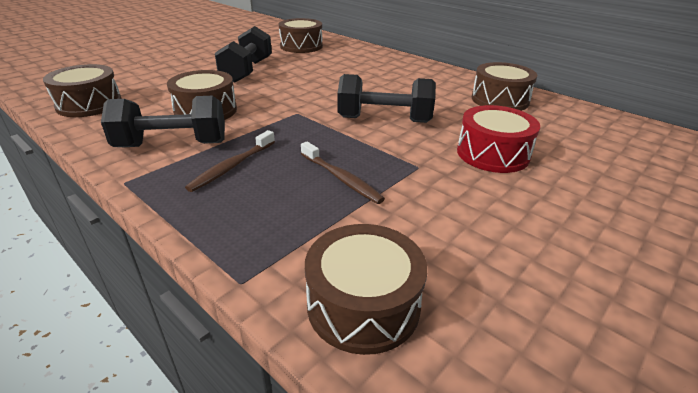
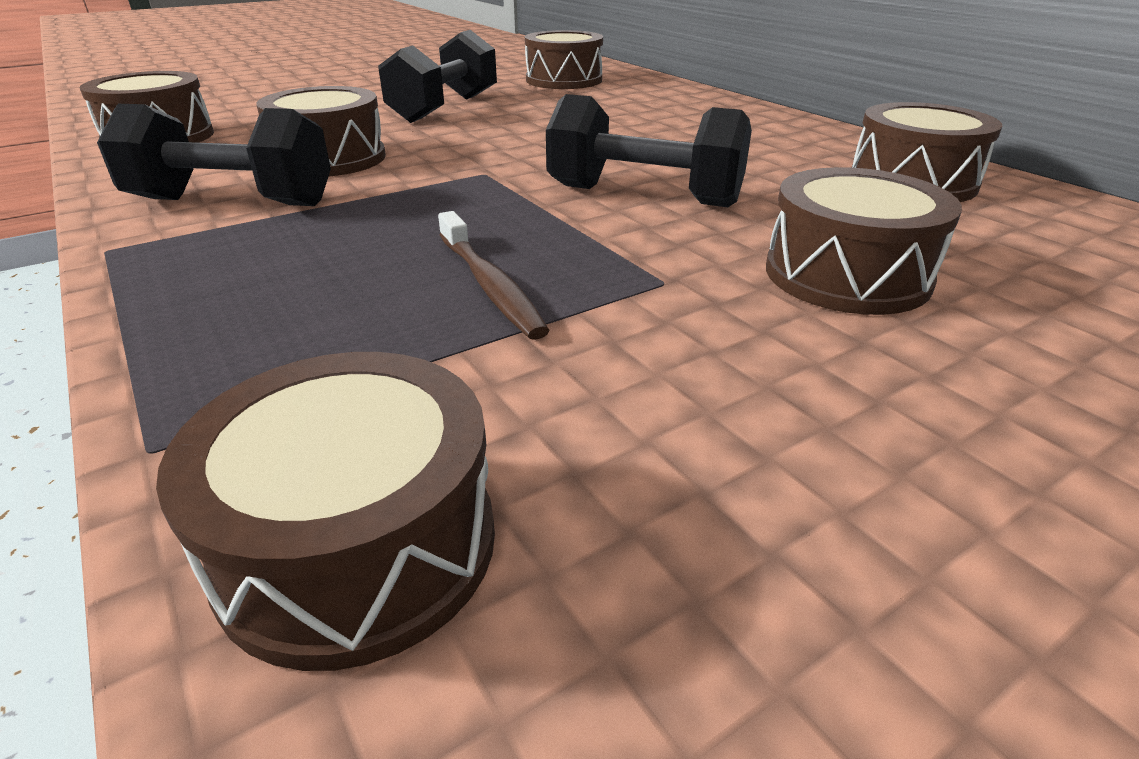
camera: 15 degrees right, 0 degrees up
(232, 166) = (303, 244): brown toothbrush -> none
(492, 154) = (846, 275): red drum -> brown drum

